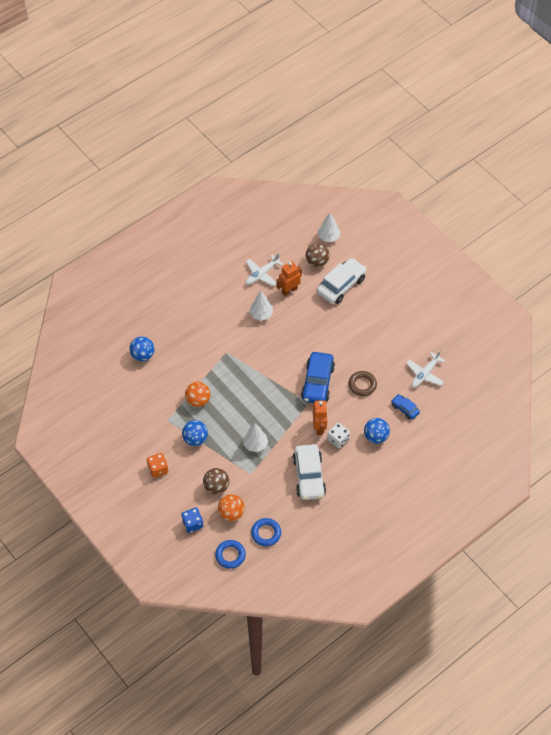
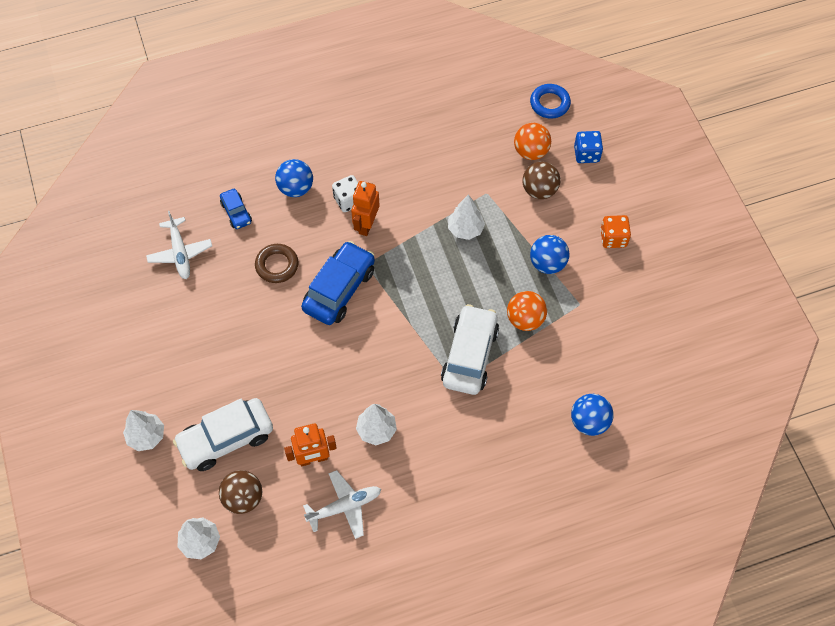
camera: 160 degrees left, 5 degrees up
(266, 533) = (494, 115): blue ring -> none
(309, 476) = (410, 165): white car -> white car (469, 355)
(384, 274) = (146, 436): none -> white tree
(425, 374) = (180, 252): white plane -> white plane turned 105 degrees clockwise

